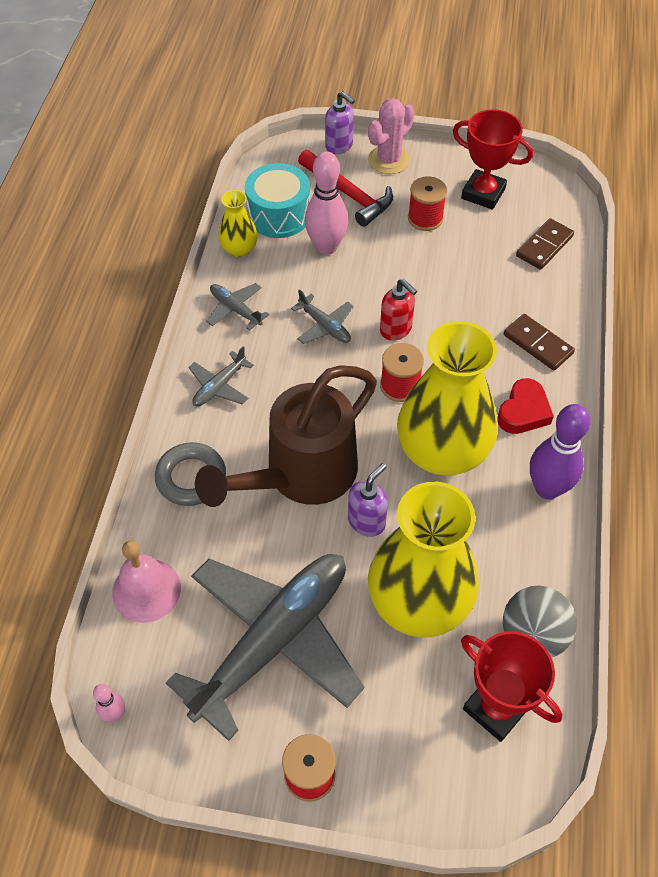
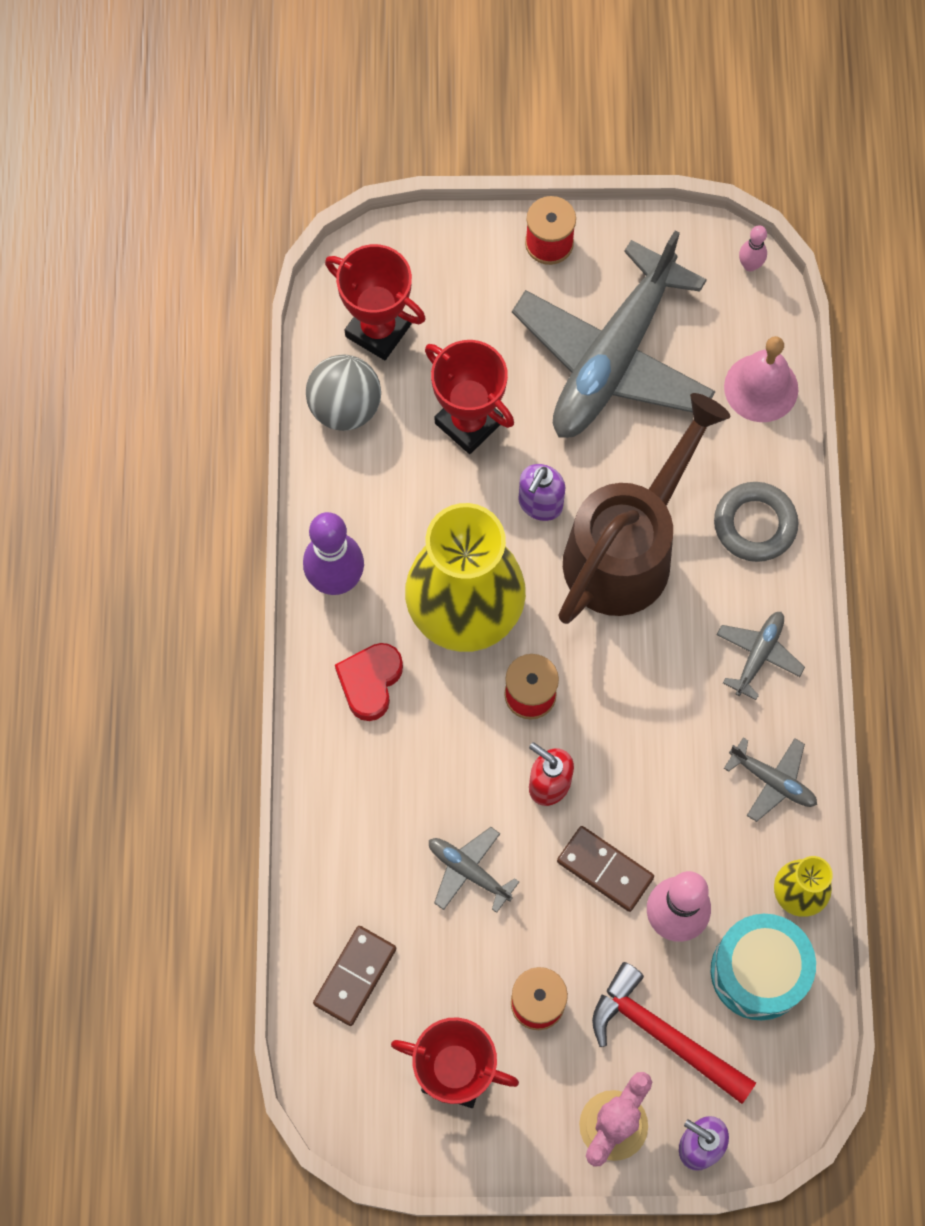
camera: 170 degrees right, 15 degrees up
(325, 326) = (645, 773): grey plane -> grey plane (468, 871)
(419, 602) = (468, 422): yellow vase -> red trophy
(538, 344) = (356, 792): brown domino -> brown domino (605, 869)

